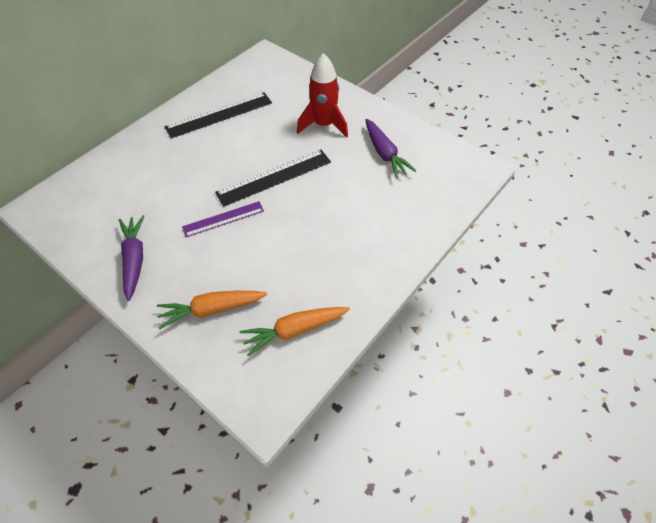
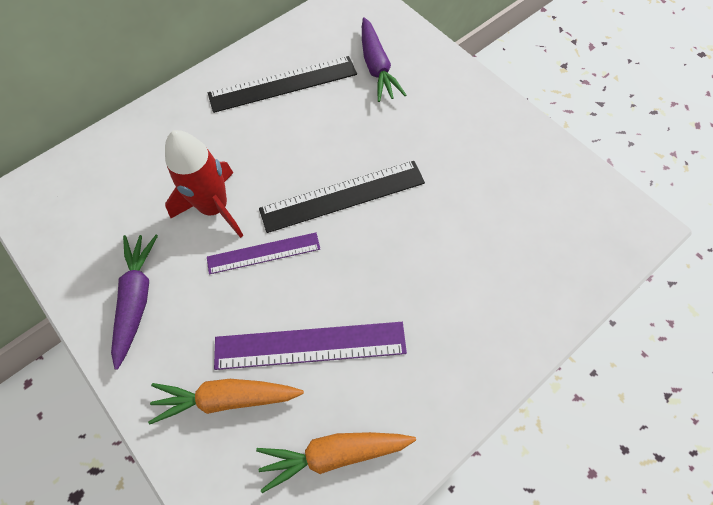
camera: 10 degrees right, 10 degrees up
(266, 269) = (310, 346): none -> purple ruler
(323, 125) = (423, 120): red rocket -> red rocket (214, 208)
(384, 153) = (502, 180): purple carrot -> purple carrot (376, 67)

